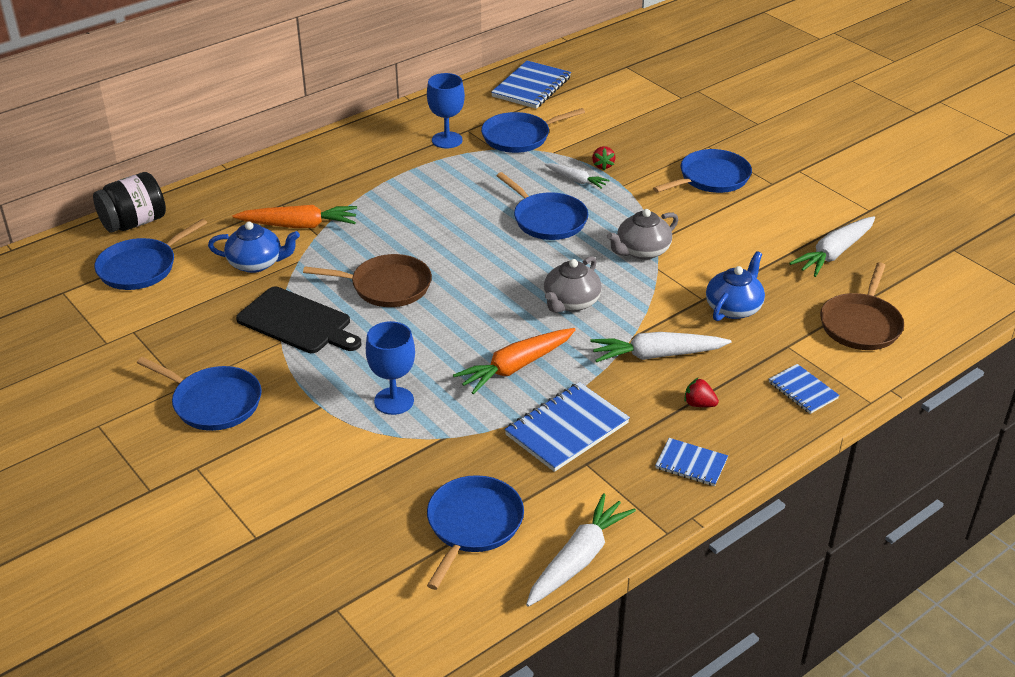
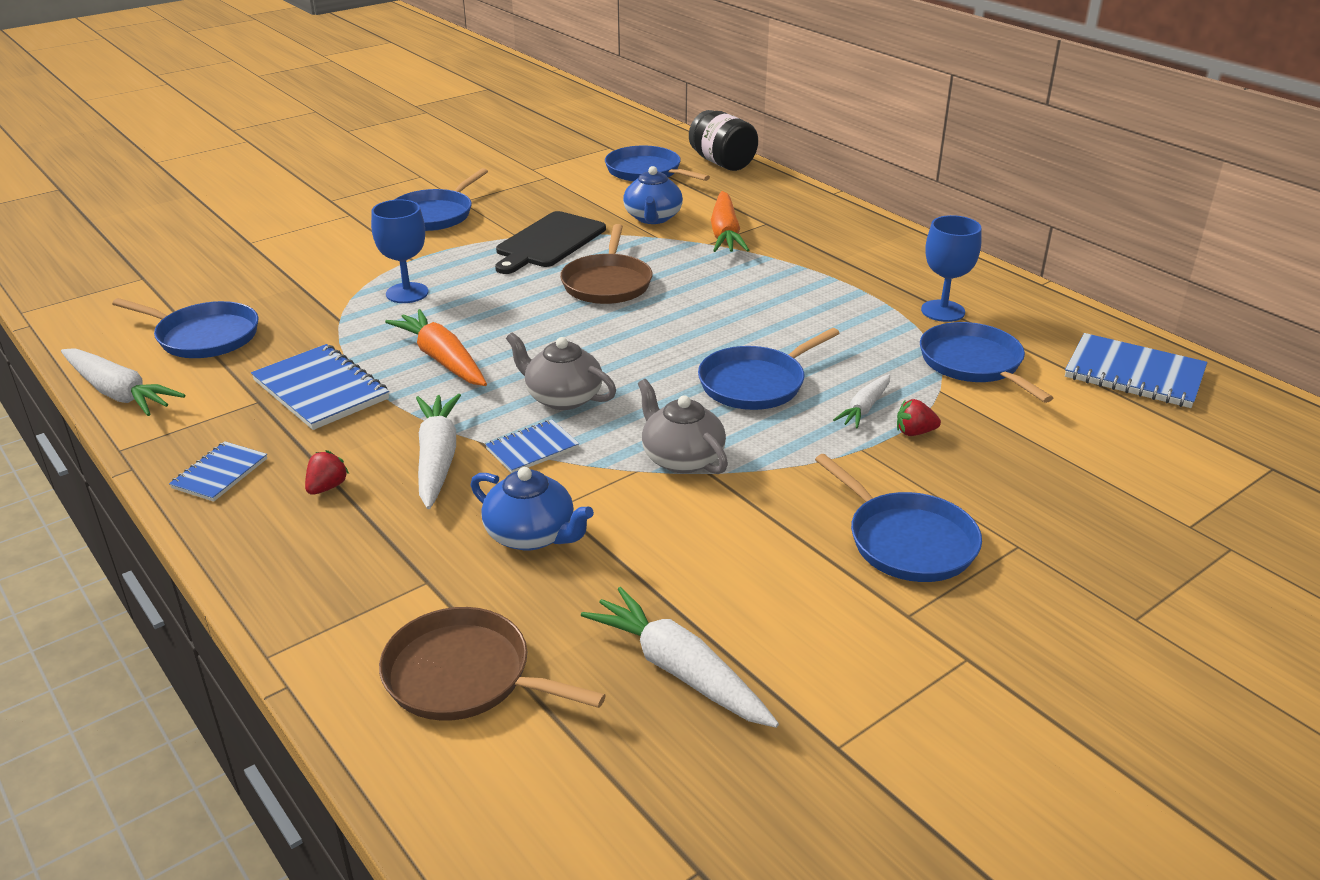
camera: 90 degrees right, 5 degrees down
(803, 390) = (320, 585): blue notebook -> blue notebook (532, 449)

